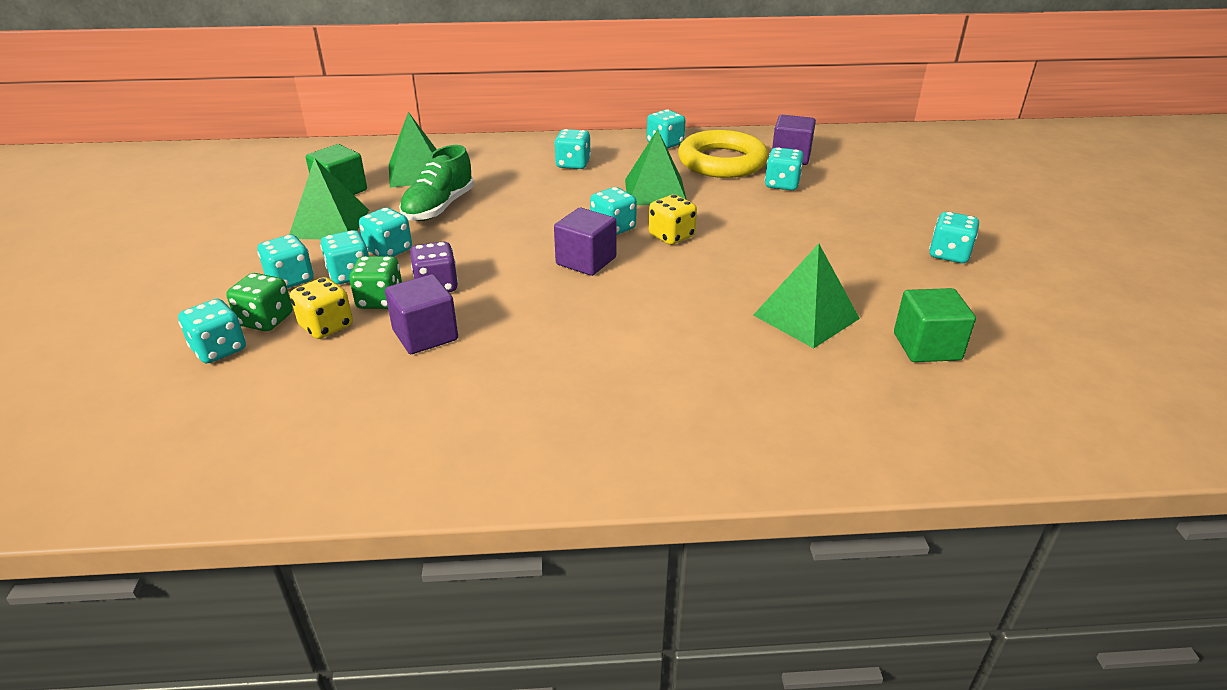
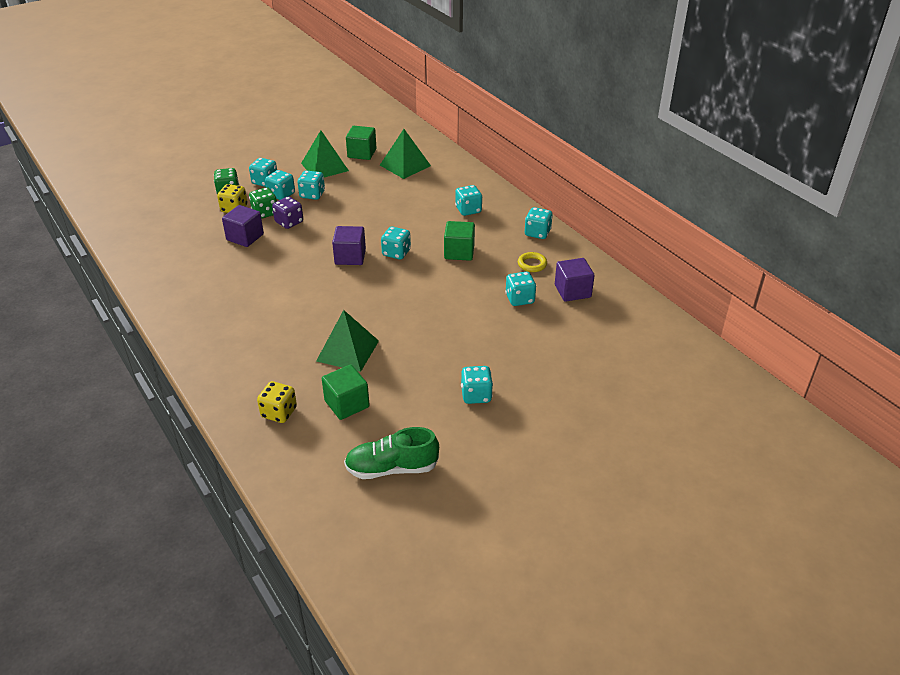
camera: 60 degrees right, 5 degrees up
(219, 350) = (200, 192): turquoise dice -> none
(439, 208) = (369, 189): green shoe -> green shoe (392, 468)
(655, 191) = (459, 252): green pyramid -> green cube
(671, 236) = (404, 276): yellow dice -> yellow dice (279, 412)
(722, 162) = (532, 264): yellow ring -> yellow ring, size x0.43

